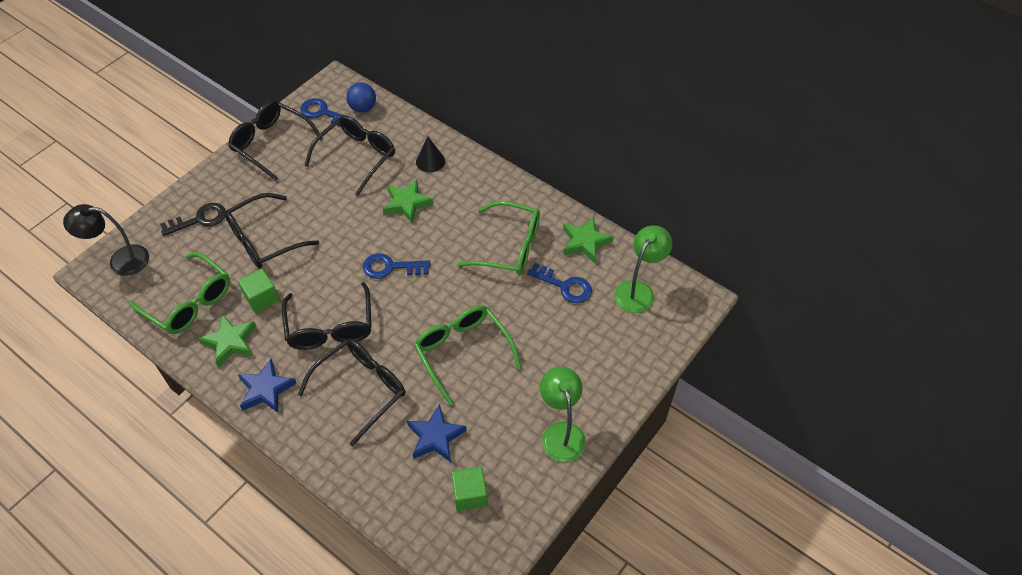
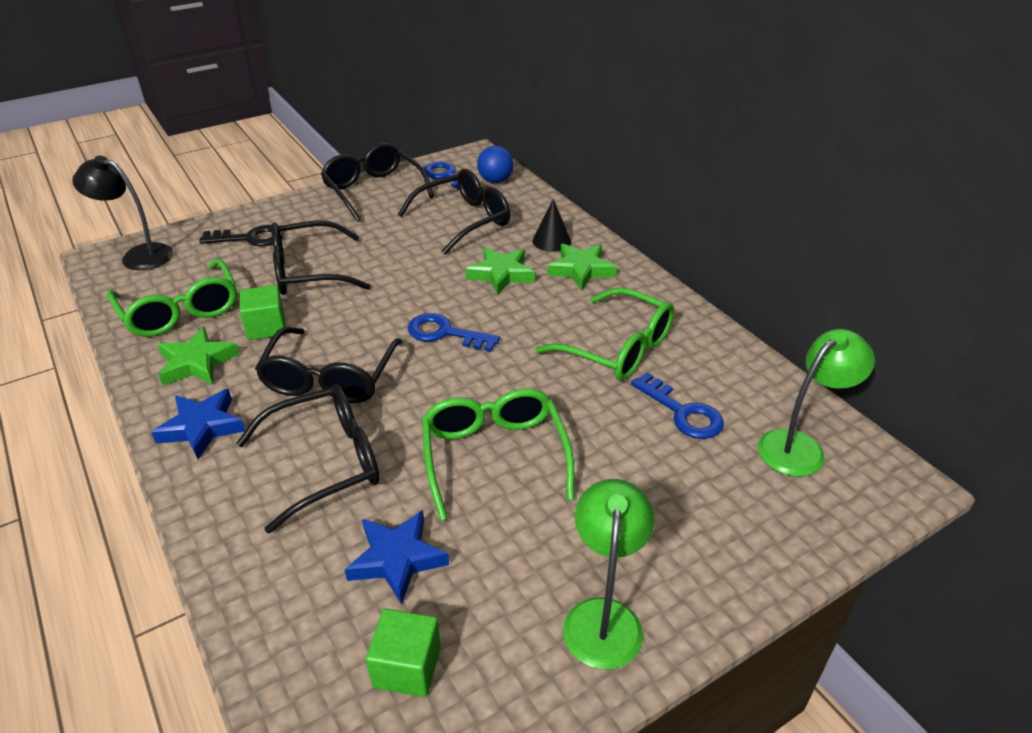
camera: 20 degrees right, 15 degrees down
(585, 242) = (732, 368): green star -> green star (581, 270)

